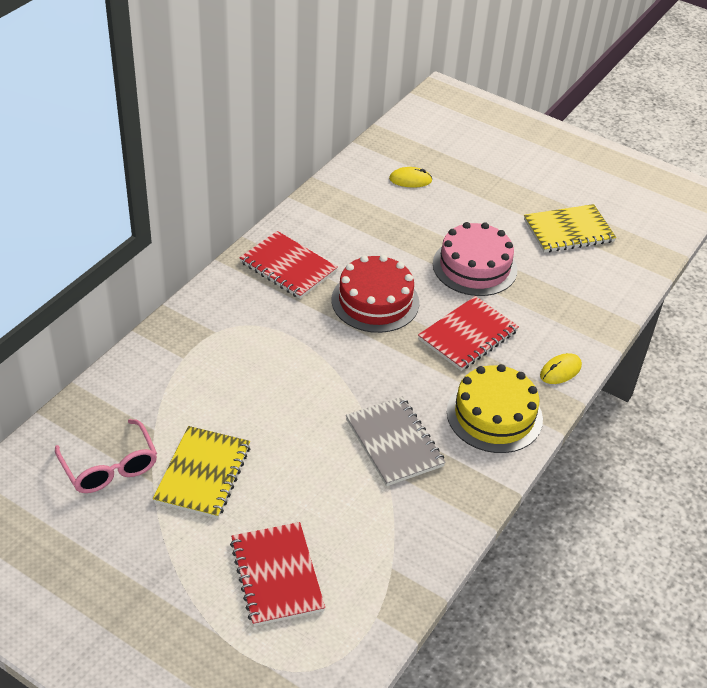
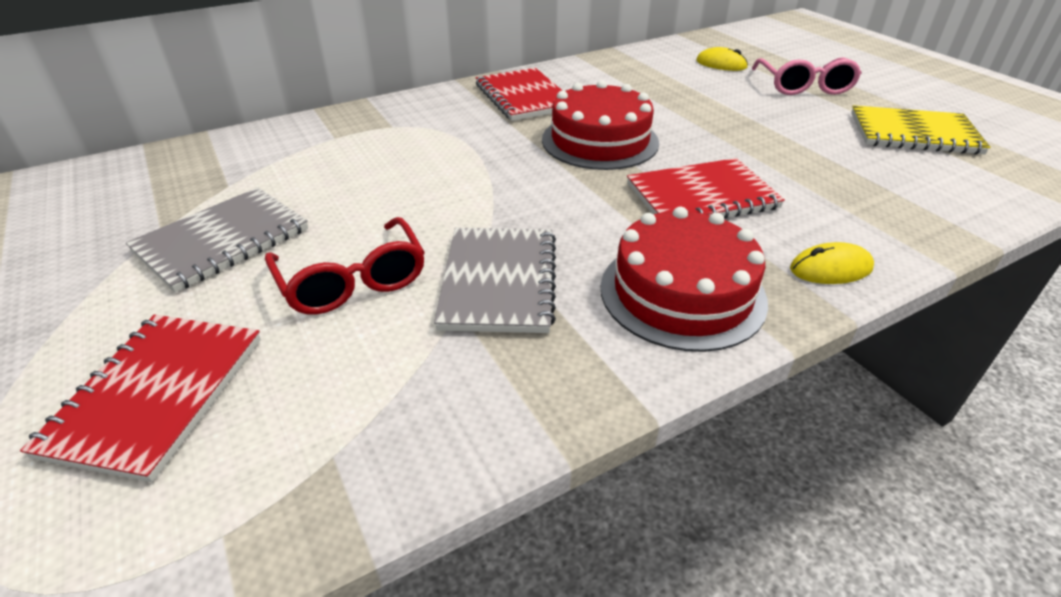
camera: 30 degrees right, 5 degrees down
(110, 467) = (139, 204): pink glasses -> pink glasses (804, 86)
(203, 474) = (222, 241): yellow notebook -> grey notebook
(312, 472) = (352, 280): none -> red glasses
(474, 267) = (756, 138): pink cake -> none
(494, 415) = (682, 293): yellow cake -> red cake

